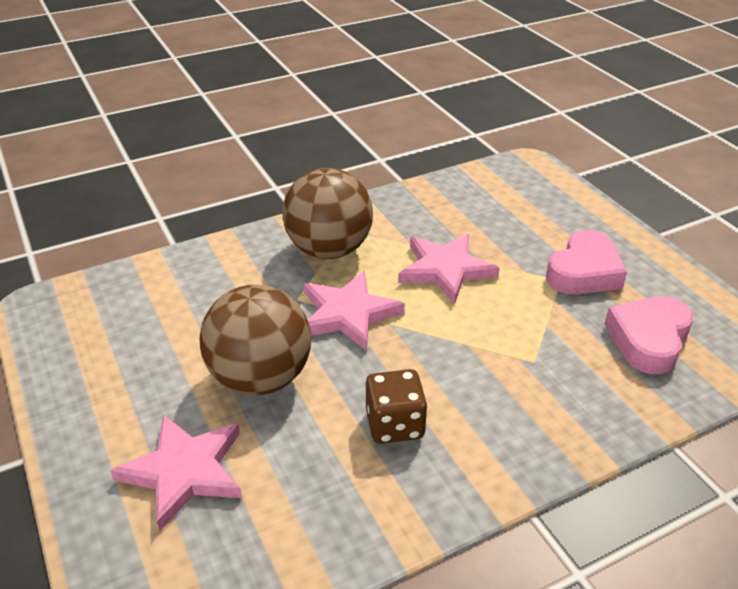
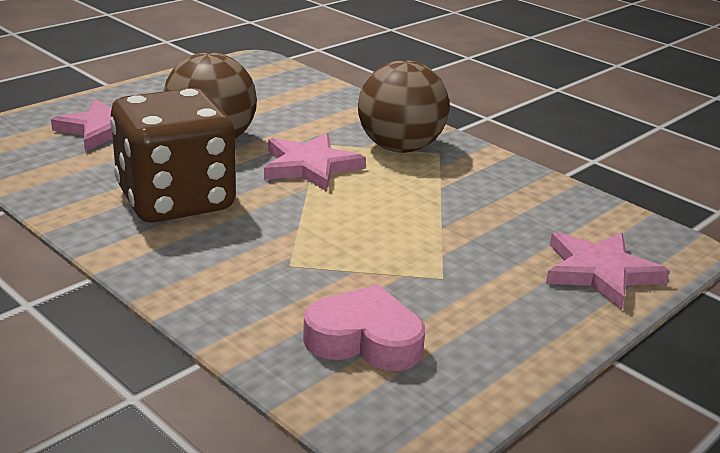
camera: 70 degrees right, 10 degrees down
(395, 424) = (175, 200): brown dice -> brown dice, size x2.05
(445, 270) = (410, 207): pink star -> pink star (600, 272)
(584, 272) = (469, 292): pink heart -> none

